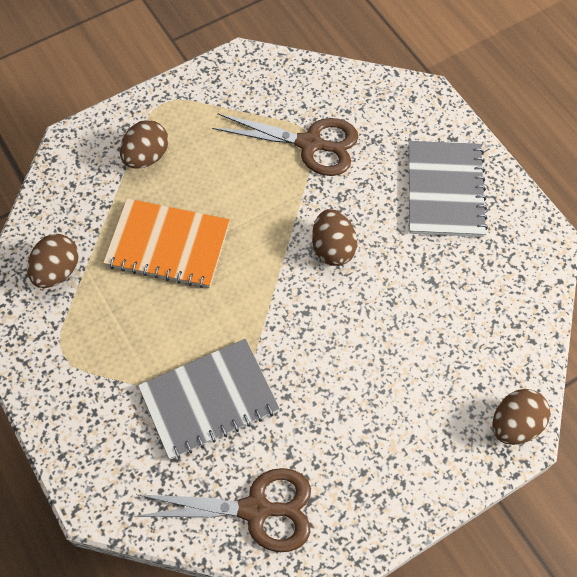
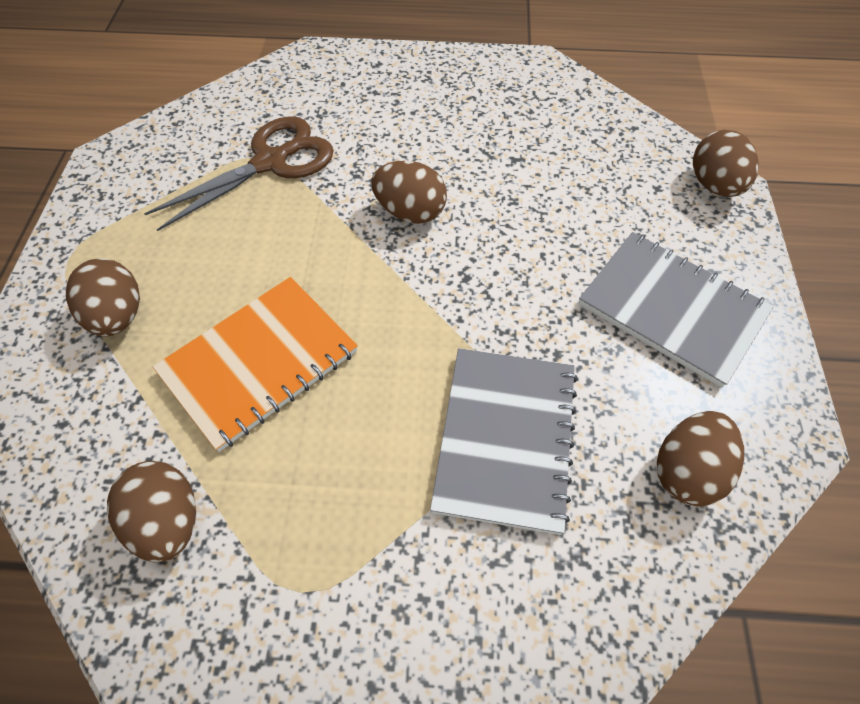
camera: 55 degrees left, 5 degrees down
(256, 509) = (687, 470): brown scissors -> brown egg
(445, 190) = (426, 98): grey notebook -> grey notebook (671, 309)

